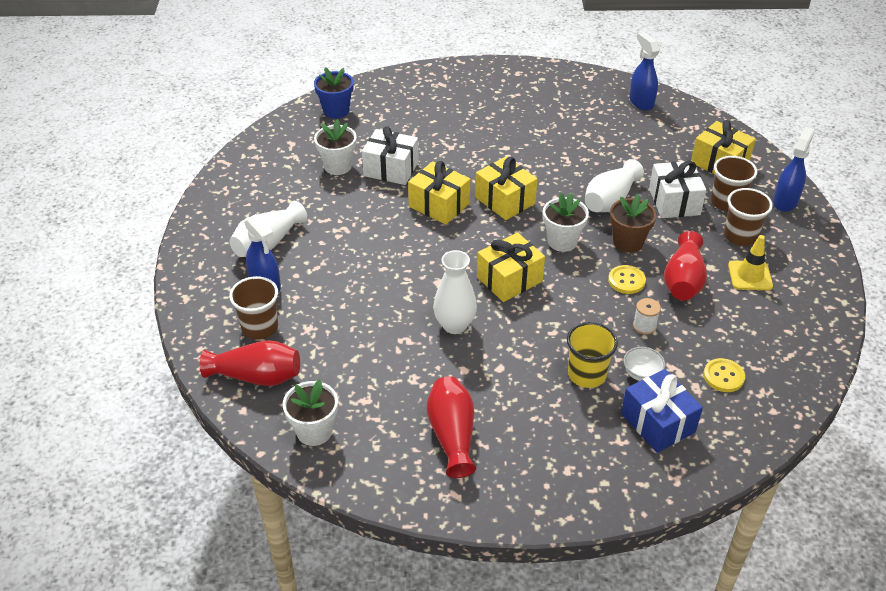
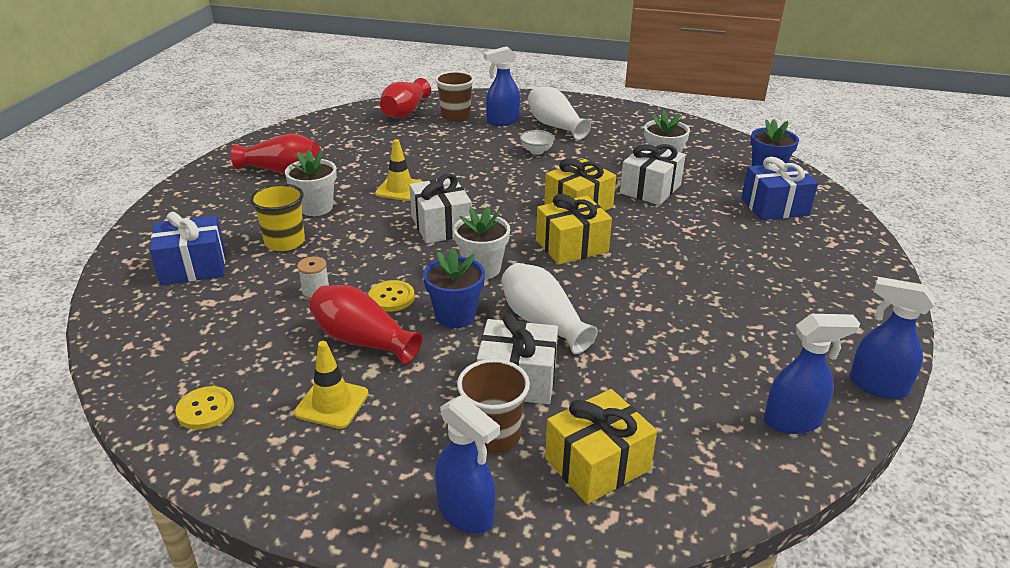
camera: 105 degrees right, 10 degrees down
(314, 431) = (336, 125): white flower pot -> white flower pot (316, 208)
(396, 107) = (774, 207): none -> blue gift
(454, 325) = (399, 189): white vase -> yellow traffic cone
(509, 279) = (441, 226): yellow gift -> white gift
(592, 75) = (877, 386): none -> blue spray bottle
(628, 242) = (455, 315): brown flower pot -> blue flower pot
(641, 374) = (257, 273): white bowl -> white bowl (536, 151)
(723, 376) = (203, 325): yellow button -> yellow button (205, 409)
(740, 236) = (413, 423): brown cup -> none

